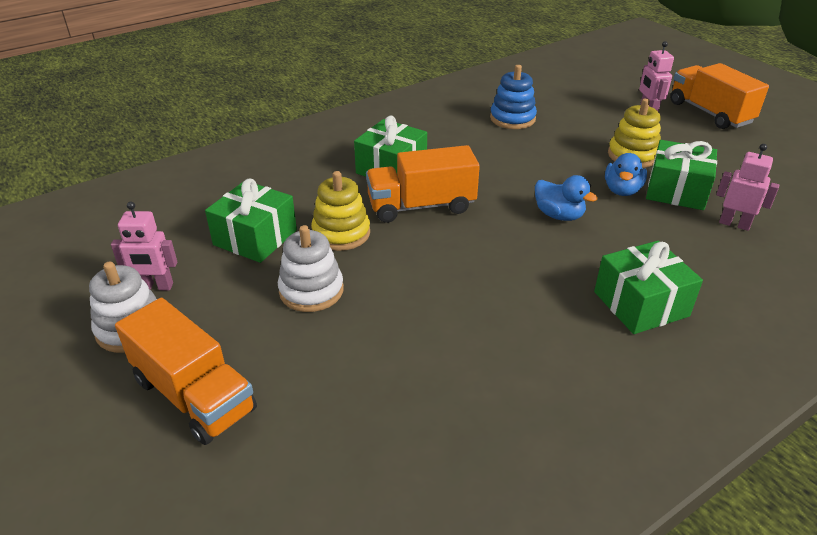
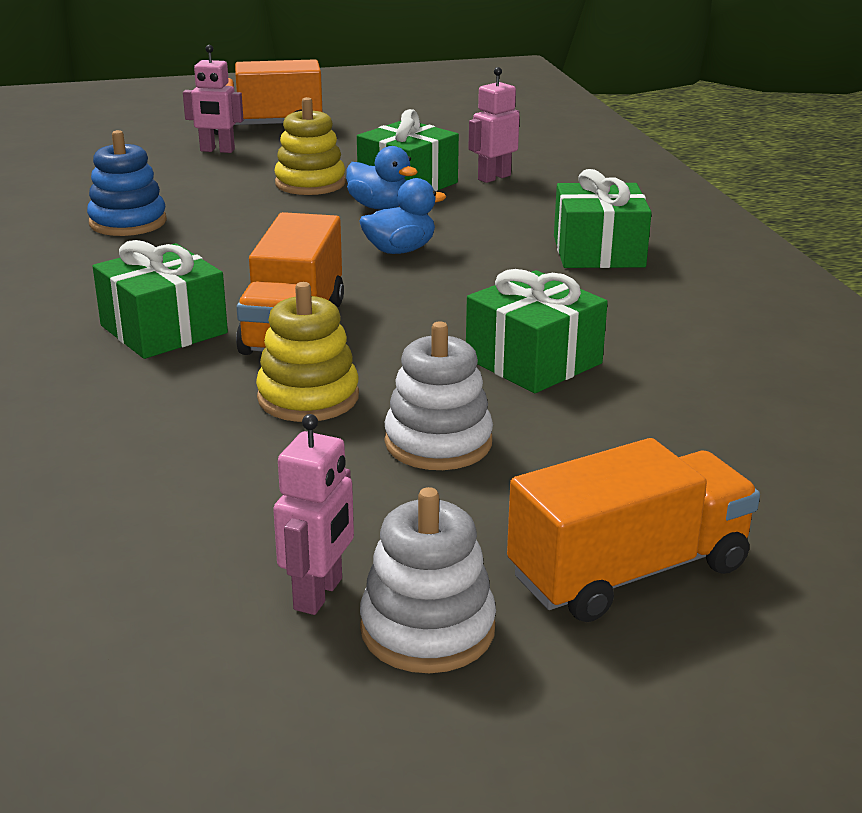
camera: 70 degrees left, 10 degrees down
(255, 237) = (251, 474): green gift -> green gift (533, 361)

